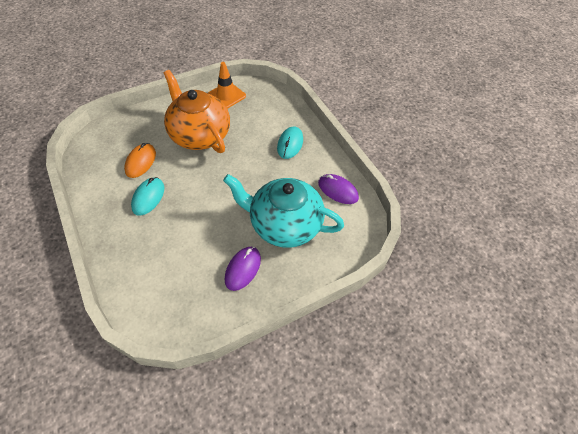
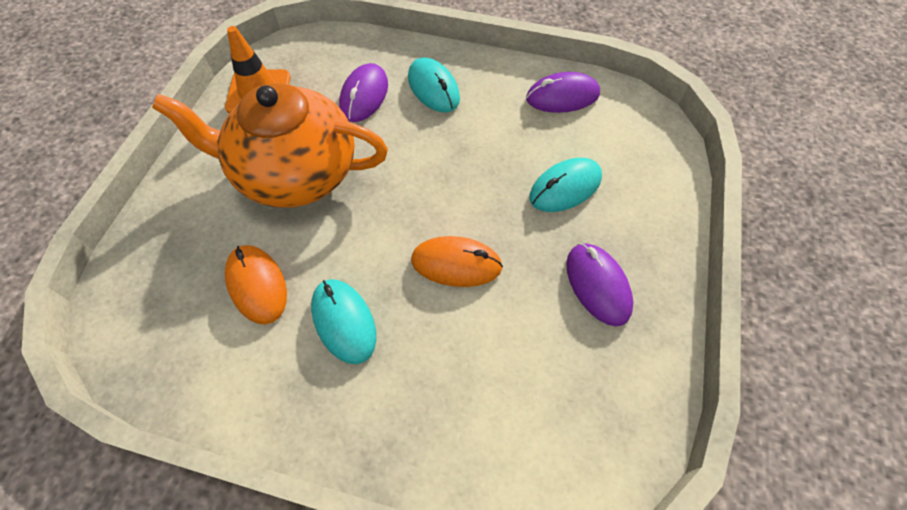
camera: 45 degrees left, 5 degrees up
(206, 213) = (456, 264): none -> orange mouse
(260, 126) = (364, 96): none -> purple mouse
(284, 225) = (565, 188): turquoise teapot -> turquoise mouse

